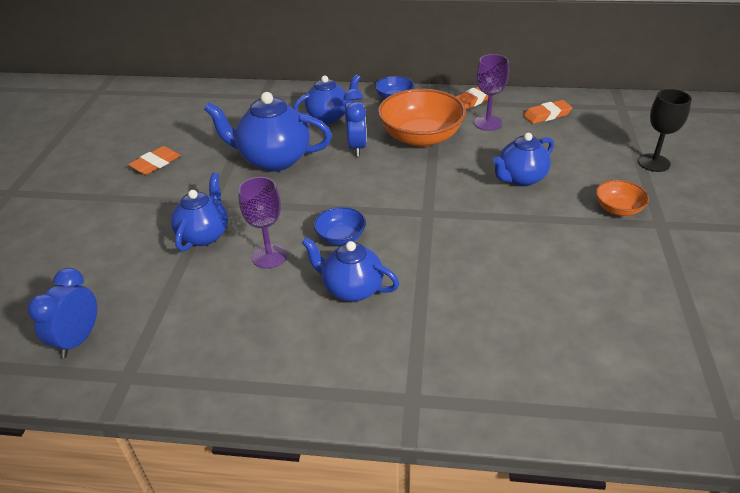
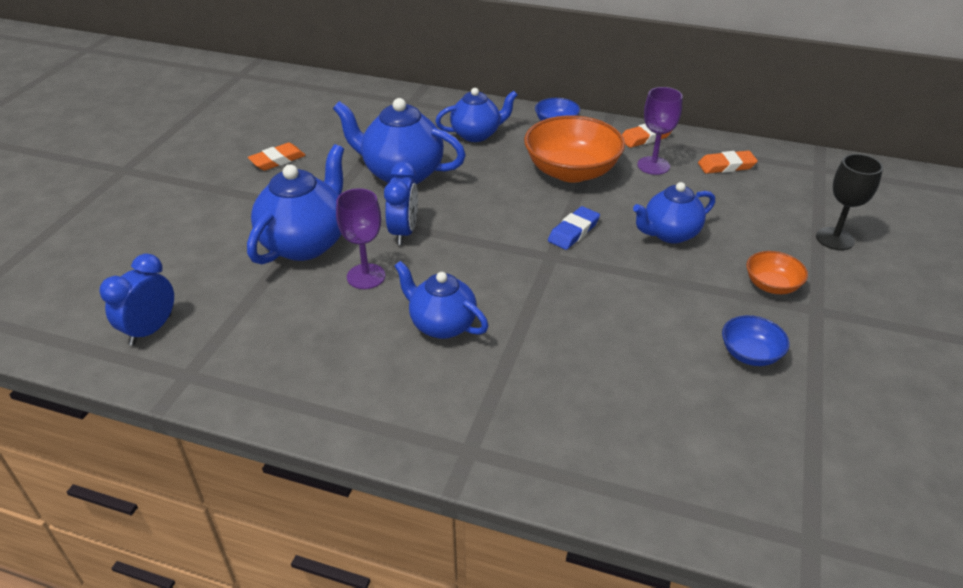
camera: 10 degrees right, 0 degrees up
(204, 235) = (305, 243): blue teapot -> blue teapot, size x1.52
(341, 237) = (447, 268): blue bowl -> blue bowl (750, 354)
(356, 147) = (496, 173): blue clock -> blue clock (404, 232)
(439, 188) = (573, 231): none -> blue eraser

